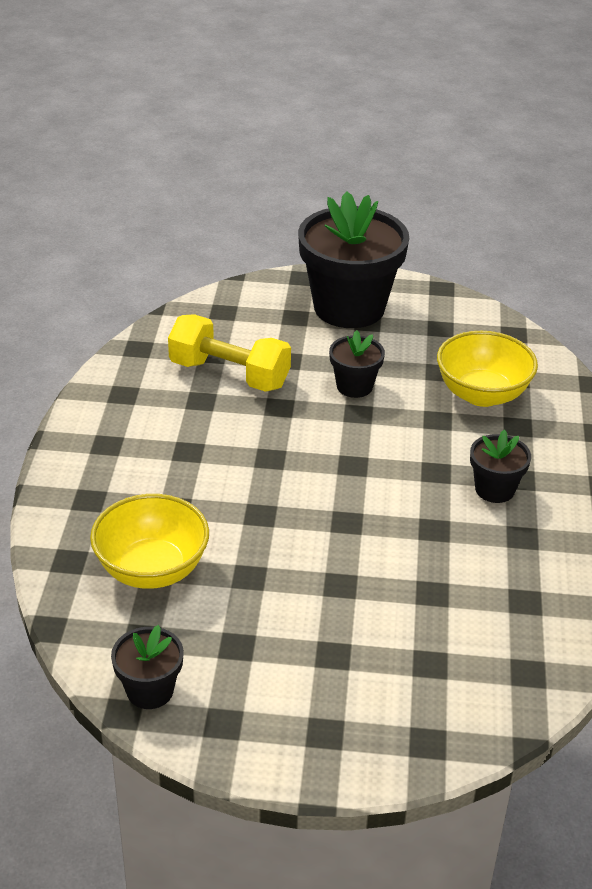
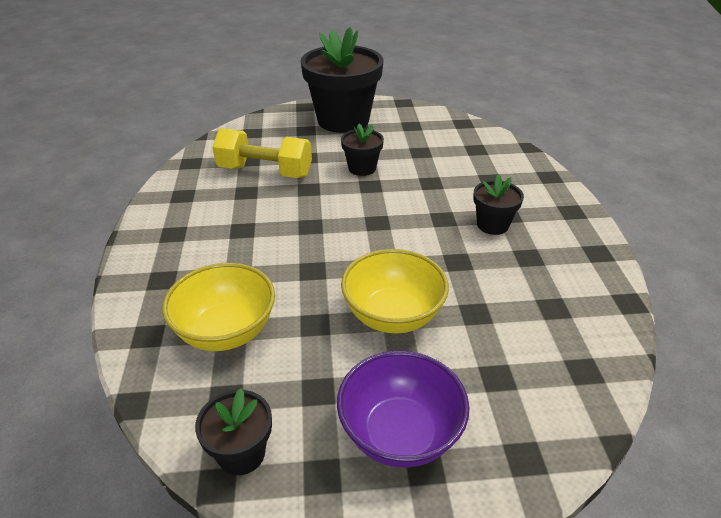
camera: 10 degrees left, 0 degrees up
(309, 699) = (400, 433): none -> purple bowl
(482, 394) = (456, 162): yellow bowl -> yellow bowl (393, 315)

